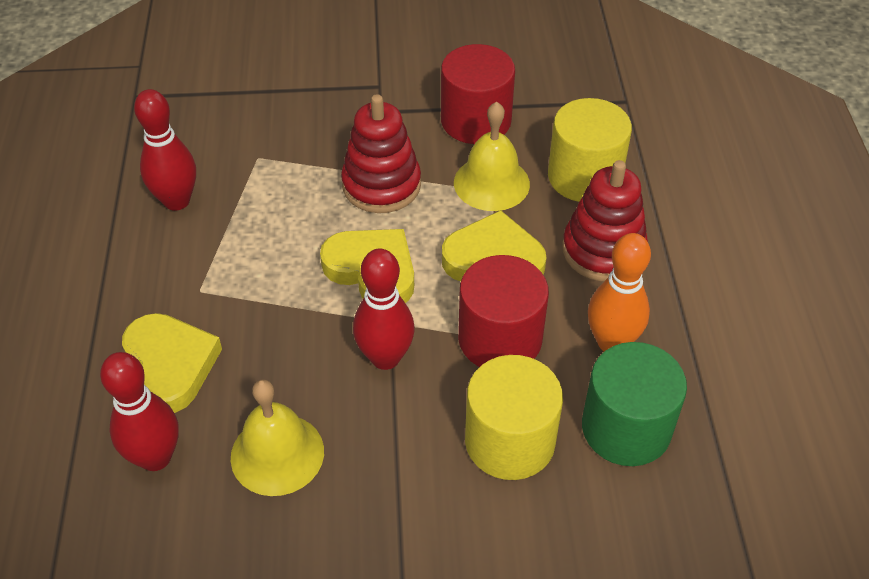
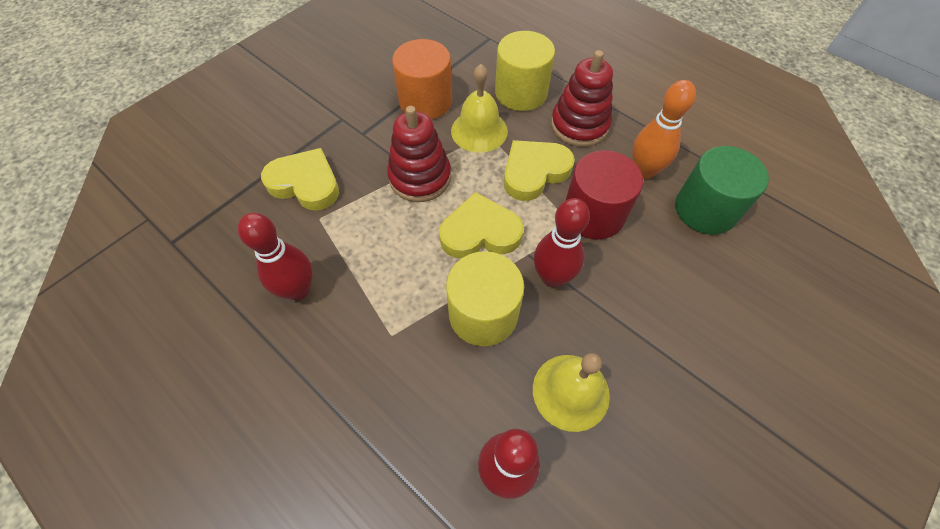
camera: 45 degrees left, 10 degrees up
(170, 366) = (436, 401): yellow heart -> yellow heart (305, 183)
(476, 121) = (425, 101): red cylinder -> orange cylinder
(509, 441) = (669, 265): yellow cylinder -> yellow cylinder (483, 314)

